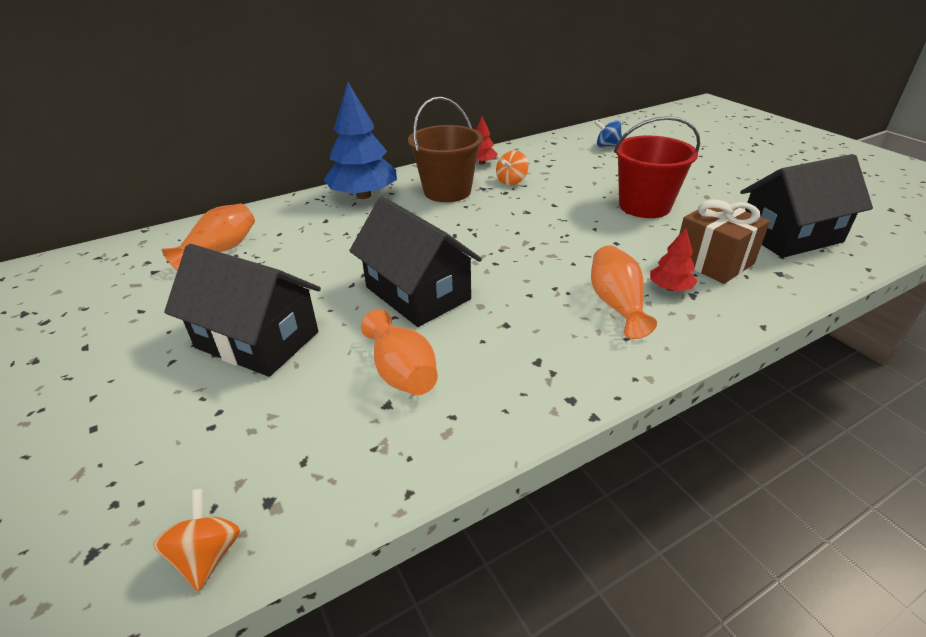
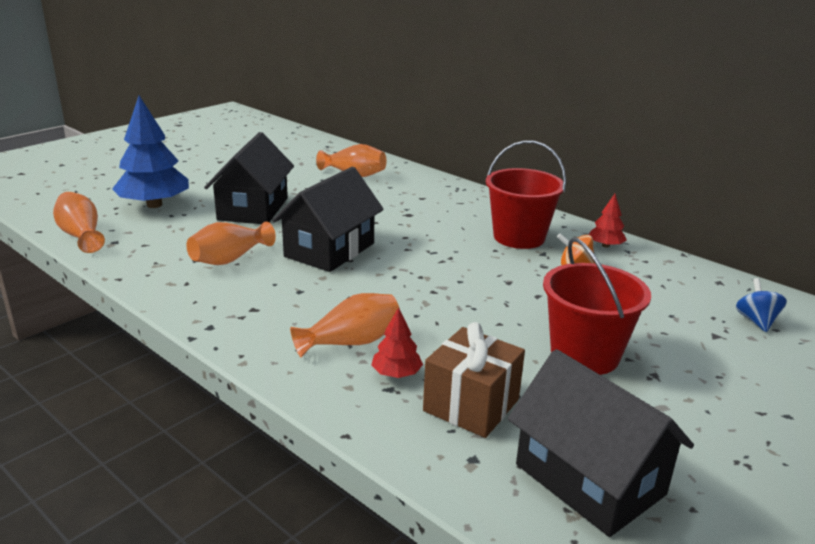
camera: 70 degrees right, 10 degrees down
(207, 555) = (81, 235): orange spinning top -> orange vase
(364, 195) = (478, 203): blue tree -> blue tree (154, 205)
(447, 191) = (519, 237): brown bucket -> red bucket

